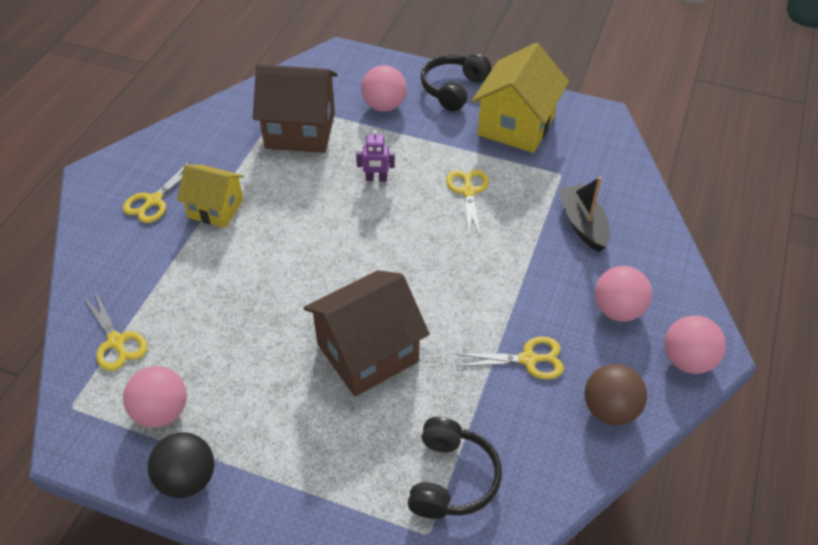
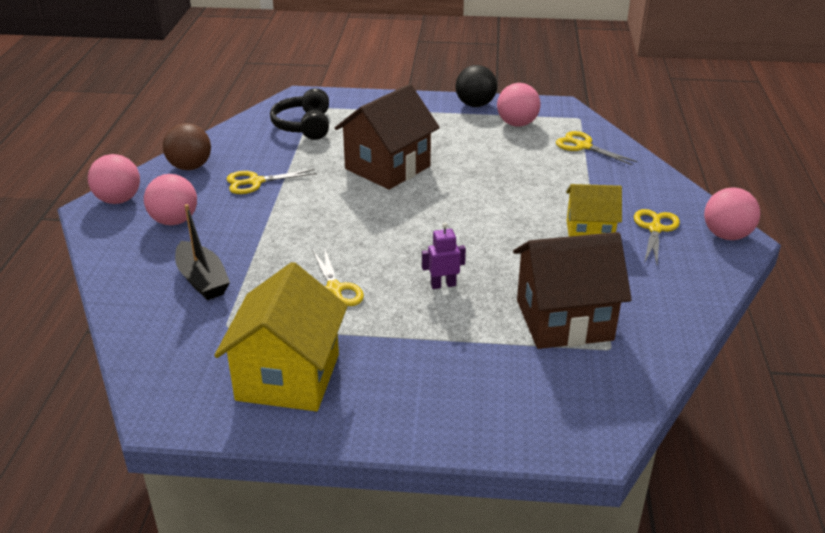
camera: 165 degrees right, 15 degrees down
(384, 106) = (477, 371): pink ball -> pink ball (726, 235)
(453, 89) = (390, 416): black headphones -> none

